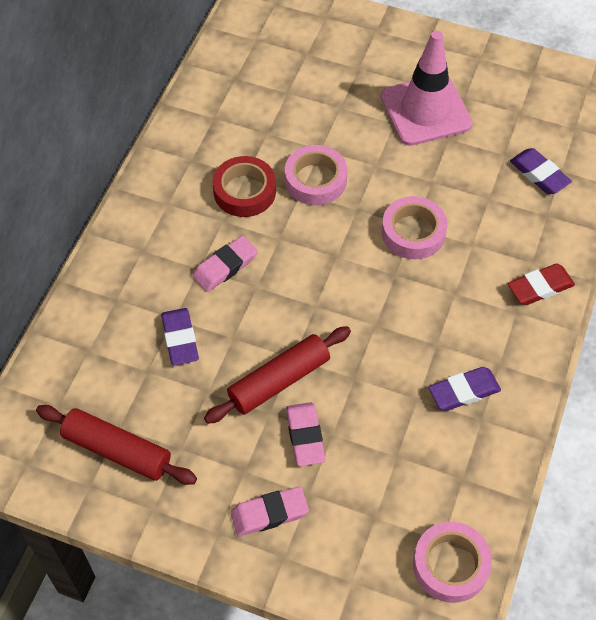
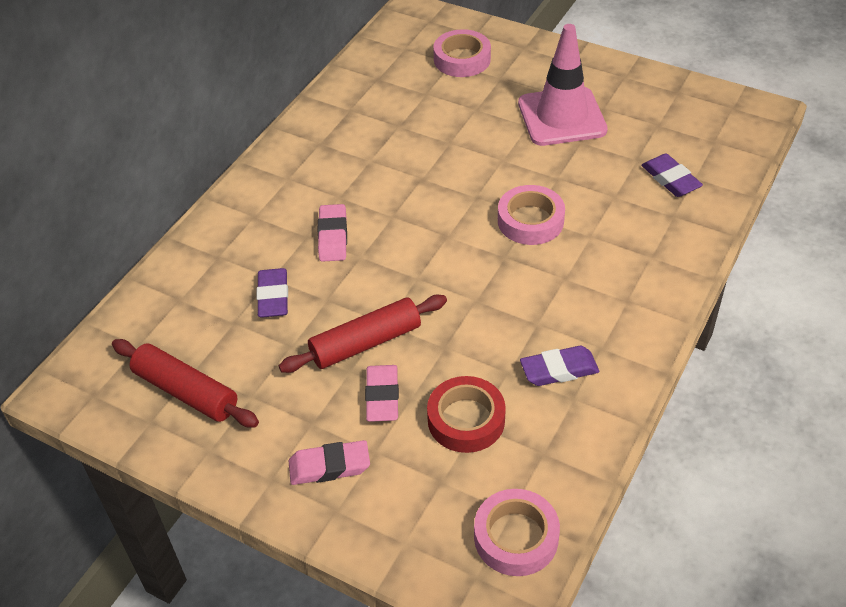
camera: 10 degrees right, 10 degrees down
(225, 267) = (333, 236): pink eraser -> pink eraser turned 60 degrees counterclockwise
(244, 191) = (366, 173): red tape -> red tape (466, 420)
(315, 180) = (439, 168): pink tape -> pink tape (462, 59)
(540, 287) = (656, 280): red eraser -> none

